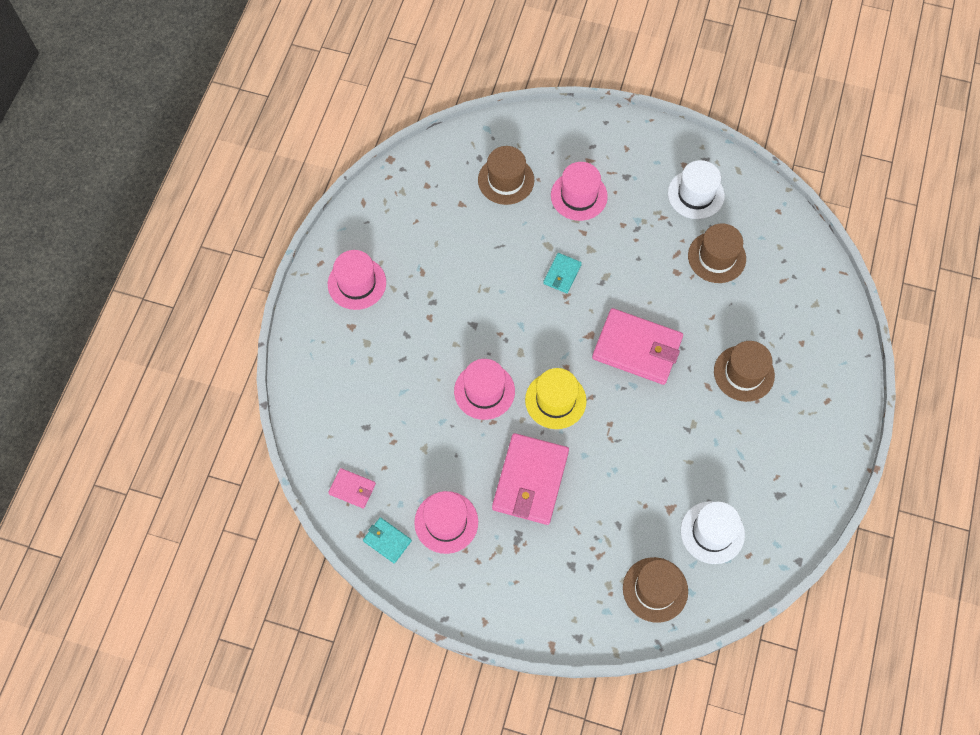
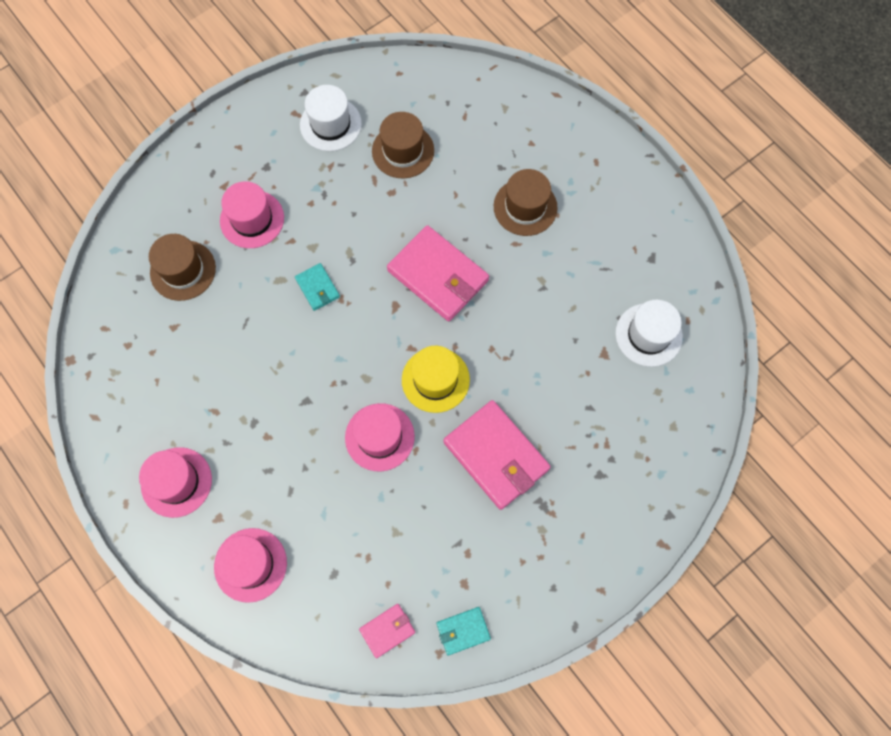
camera: 55 degrees left, 5 degrees up
(446, 522) = (483, 561): pink hat -> pink hat (250, 564)
(637, 348) = (438, 275): pink wallet -> pink wallet turned 75 degrees clockwise
(655, 589) = (668, 418): brown hat -> none

